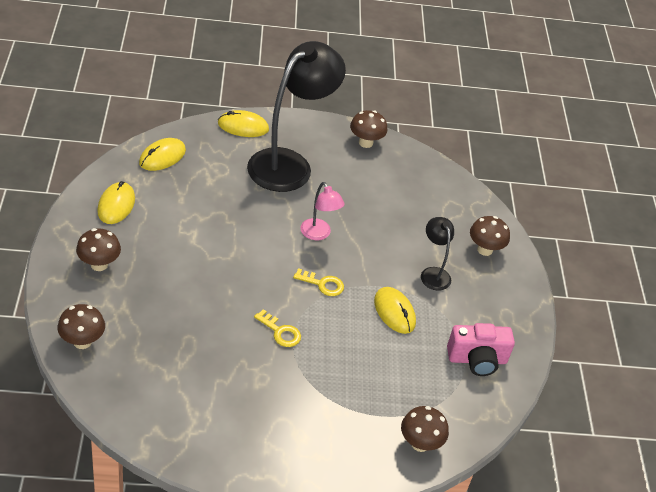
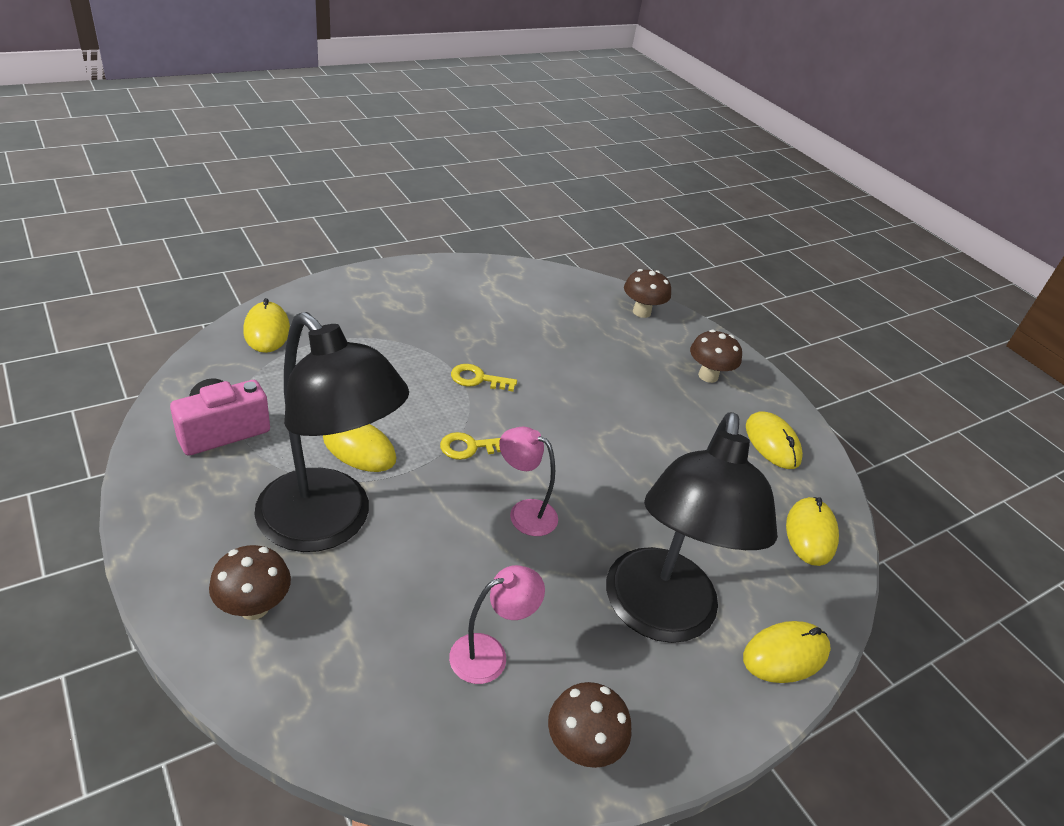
camera: 150 degrees right, 5 degrees down
(383, 185) = (489, 654): none -> pink lamp
(420, 443) = (267, 330): brown mushroom -> yellow mouse
(433, 273) = (328, 525): black lamp -> black lamp, size x2.20

